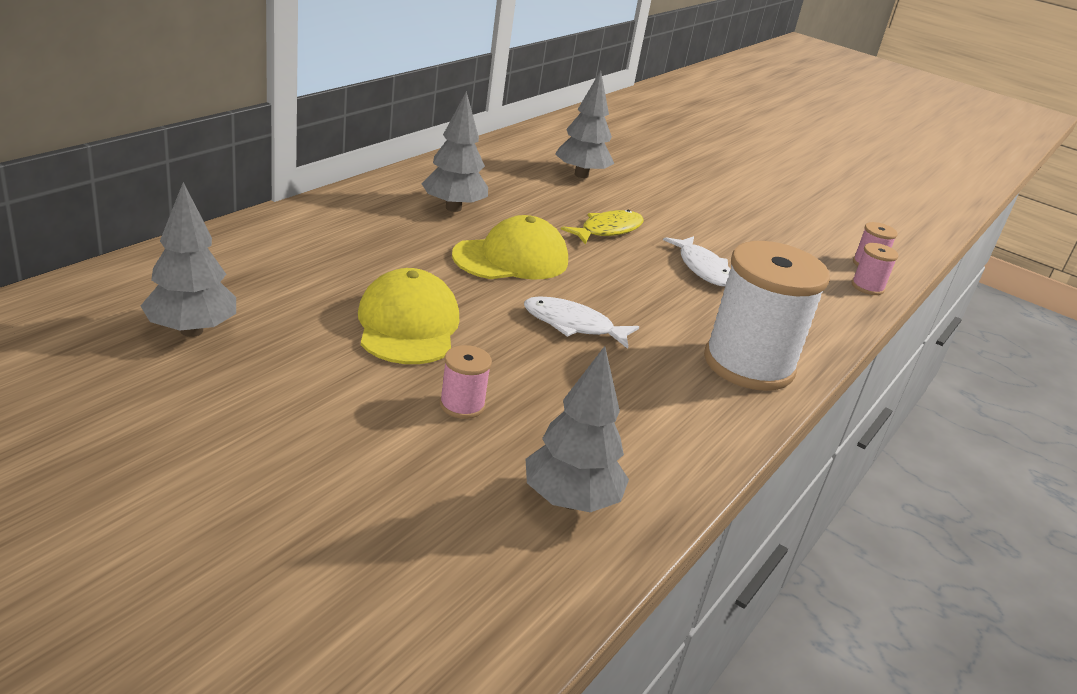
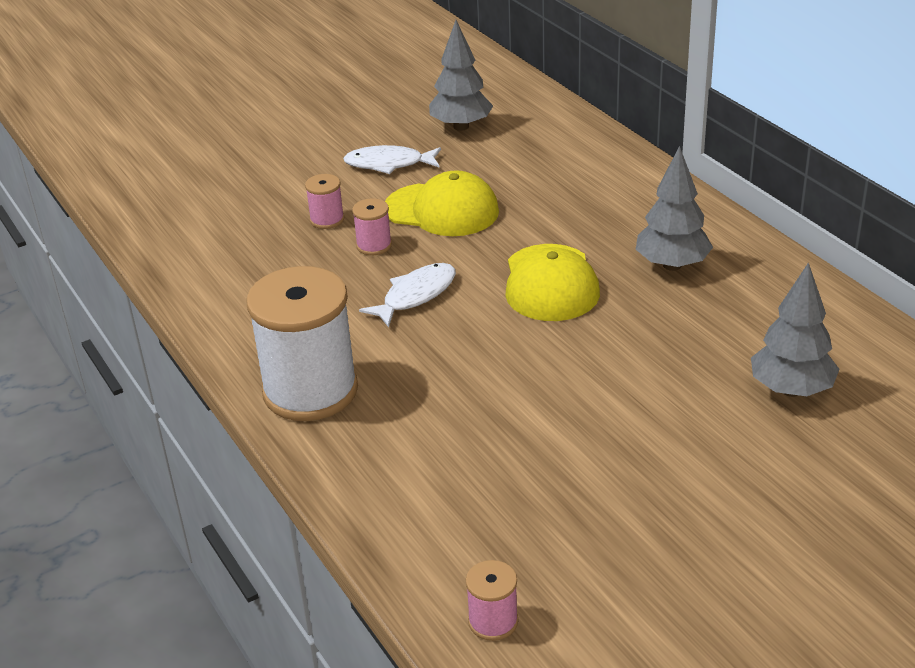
camera: 120 degrees right, 5 degrees up
(570, 500) = (205, 246): grey tree -> none
(608, 230) = (615, 370): yellow fish -> none
(702, 268) = (509, 424): white fish -> white fish (389, 164)
(867, 287) = (430, 583): pink spool -> pink spool (374, 245)

